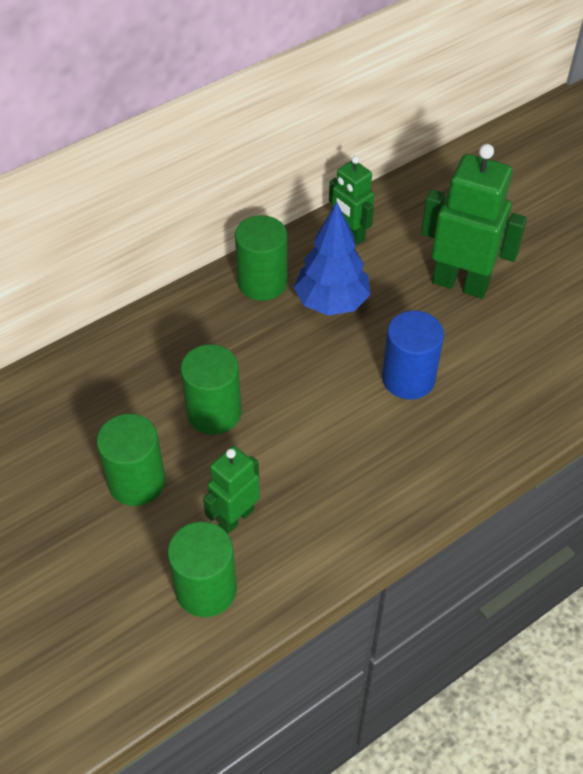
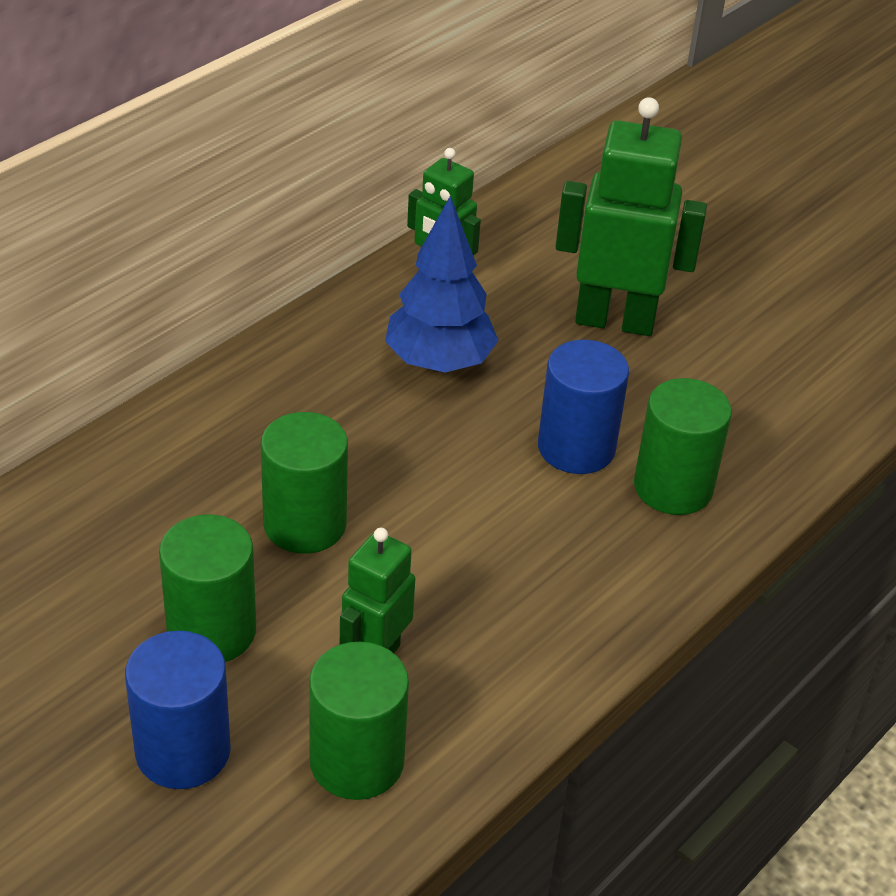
camera: 15 degrees left, 10 degrees down
(99, 564) = (183, 751): none -> blue cylinder
(262, 282) = (330, 347): green cylinder -> green cylinder (673, 487)

